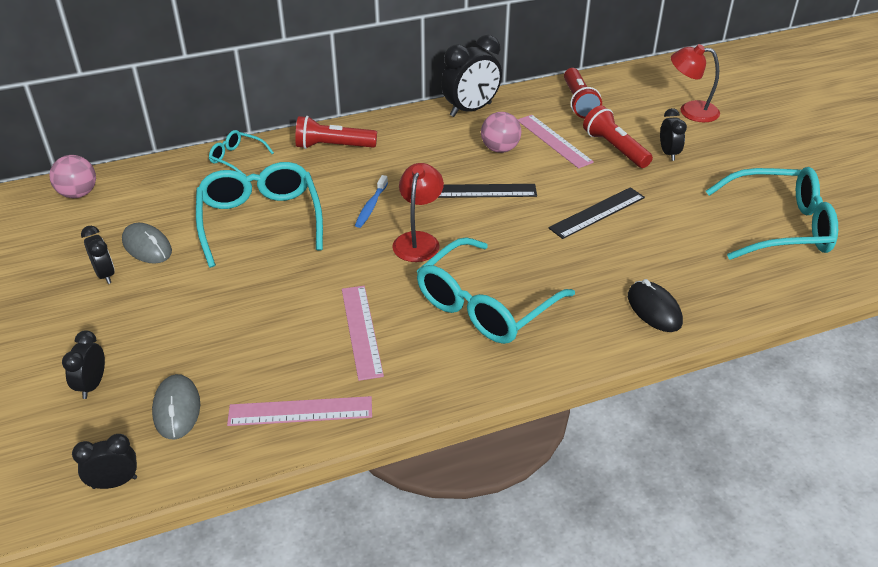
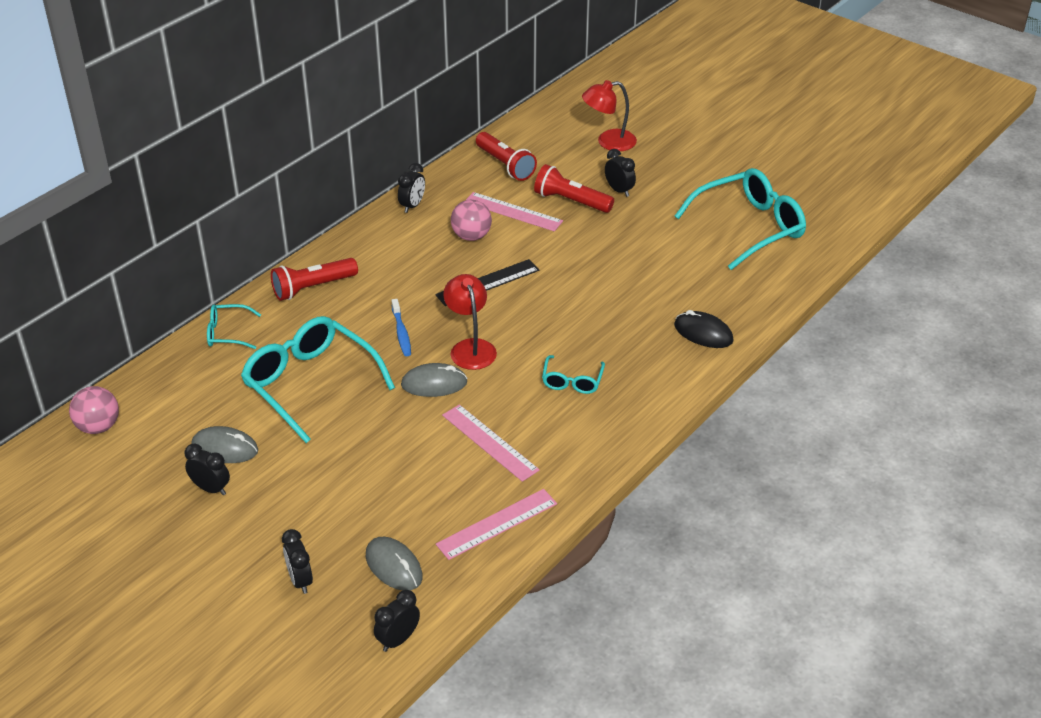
camera: 30 degrees left, 0 degrees up
(359, 259) = (434, 384): none -> grey mouse
(471, 110) = (412, 206): black clock -> black clock, size x0.56
(485, 305) = (572, 381): turquoise glasses -> turquoise glasses, size x0.48
(597, 213) = (600, 267): black ruler -> none

